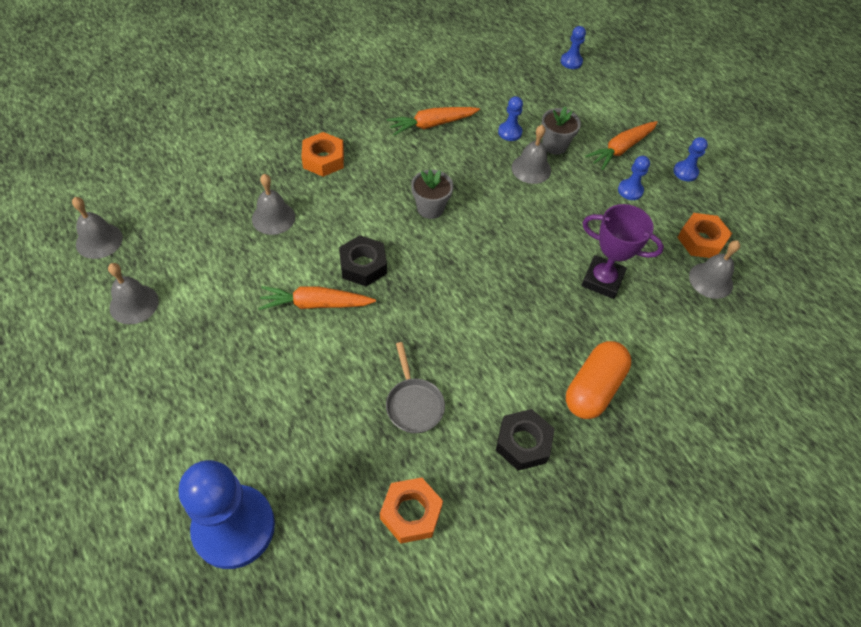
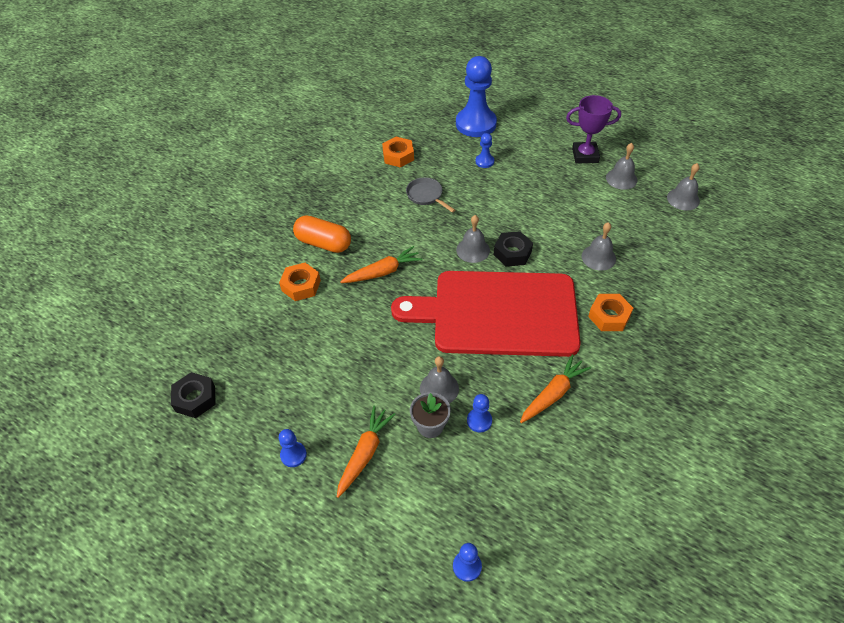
camera: 160 degrees right, 5 degrees down
(315, 304) = (522, 219): orange carrot -> orange carrot (383, 272)
(430, 208) = (497, 313): grey flower pot -> red cutting board
(523, 443) = (355, 202): black nut -> black nut (195, 398)
(593, 388) = (323, 243): orange capsule -> orange capsule turned 75 degrees counterclockwise
(602, 280) = (340, 314): purple trophy -> purple trophy (585, 155)
(630, 190) = (342, 407): blue pawn -> blue pawn (484, 161)
(701, 240) = (267, 383): orange nut -> orange nut (301, 286)
(711, 280) = (254, 350): grey bell -> grey bell (473, 250)

